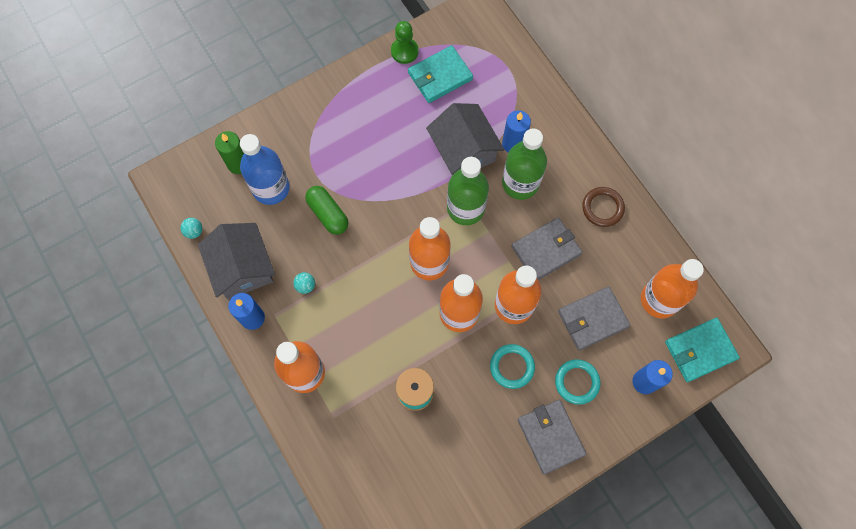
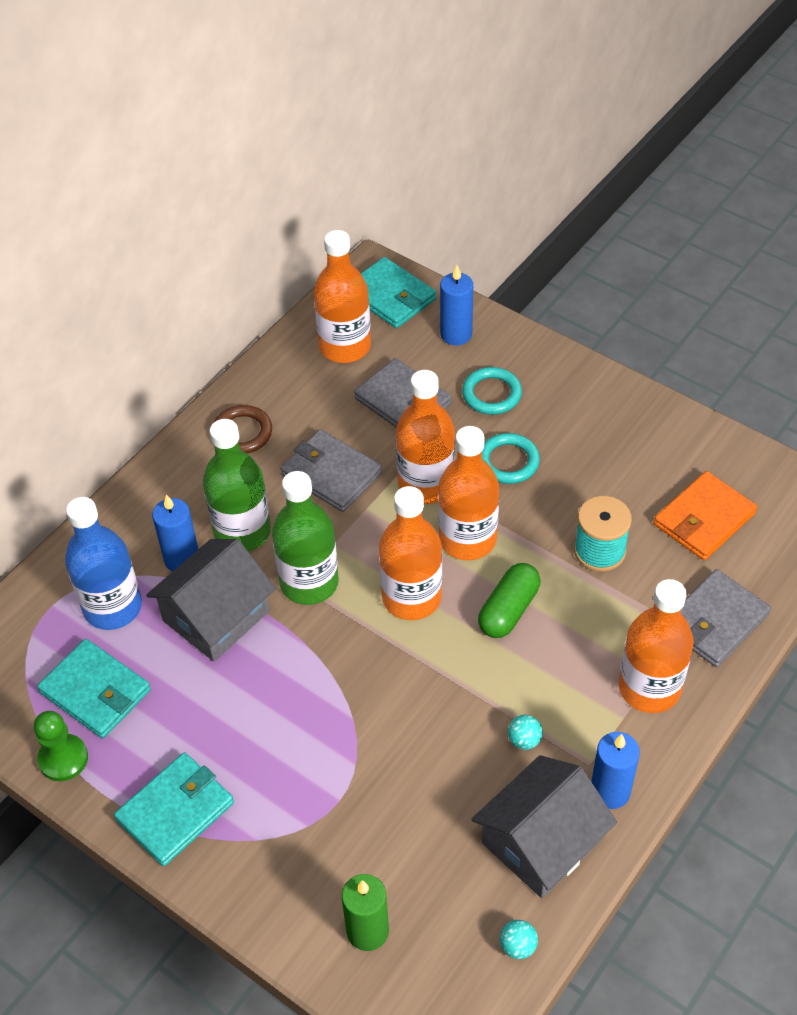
camera: 110 degrees left, 20 degrees down
(271, 188) = (389, 859): blue bottle -> blue bottle (112, 607)
(328, 214) = (396, 756): green capsule -> green capsule (508, 610)
(348, 95) = (175, 811): none -> turquoise wallet
(410, 475) = (704, 519): none -> orange wallet
(550, 436) = (572, 399): grey wallet -> grey wallet (715, 621)

